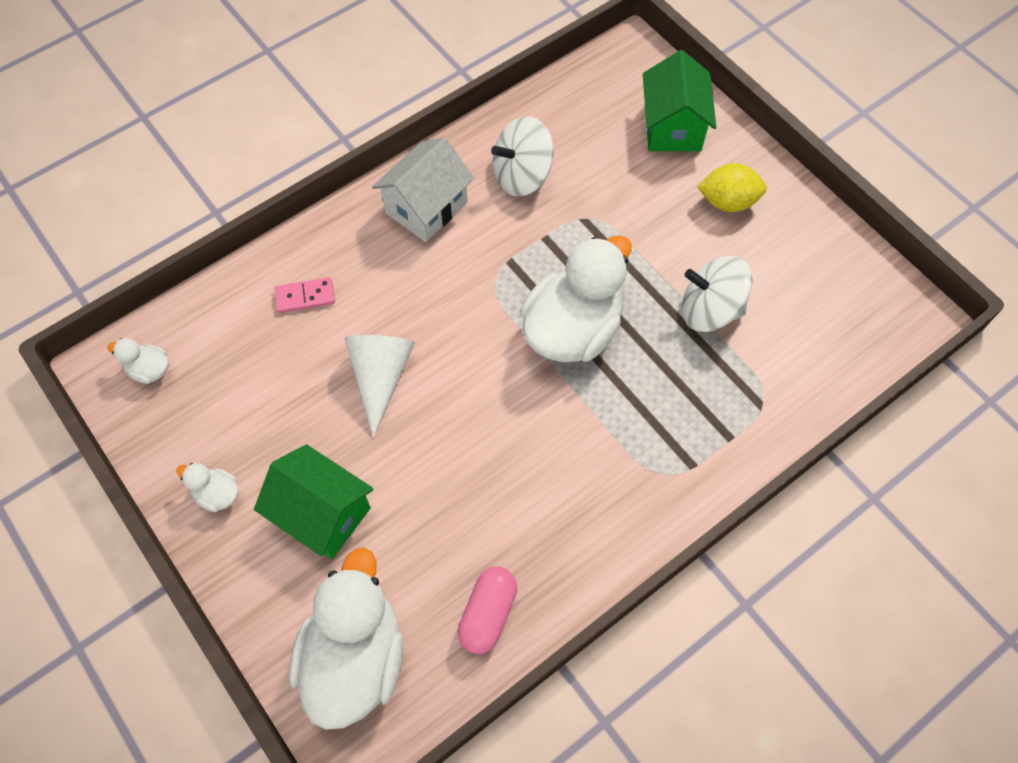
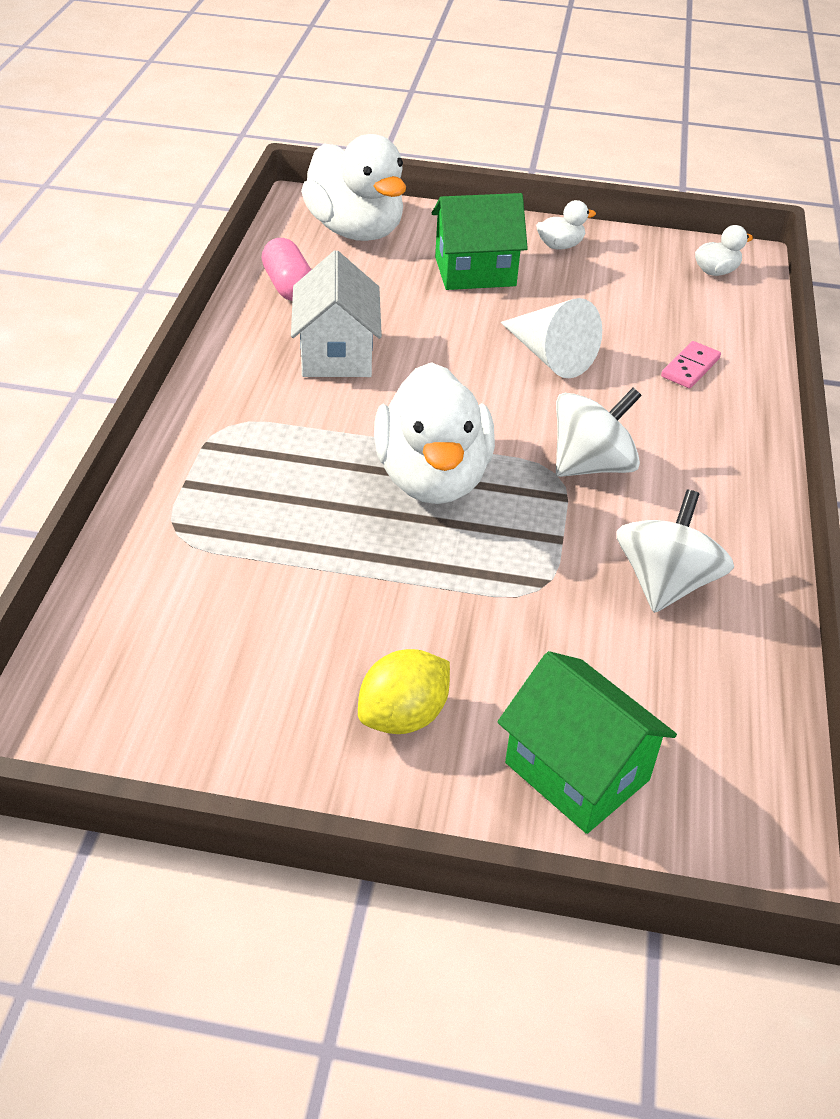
camera: 135 degrees right, 20 degrees down
(426, 207) = (707, 491): white house -> white house (336, 354)
(710, 310) = (309, 579): white spinning top -> white spinning top (591, 465)

